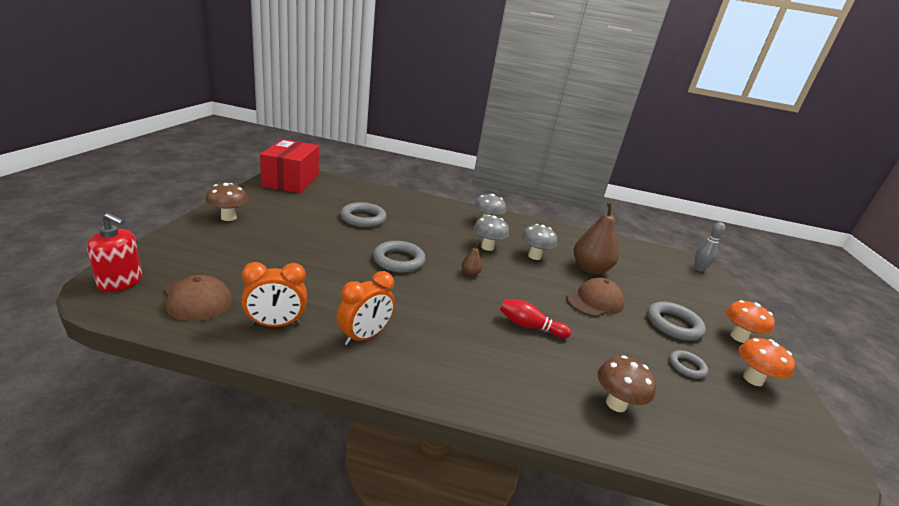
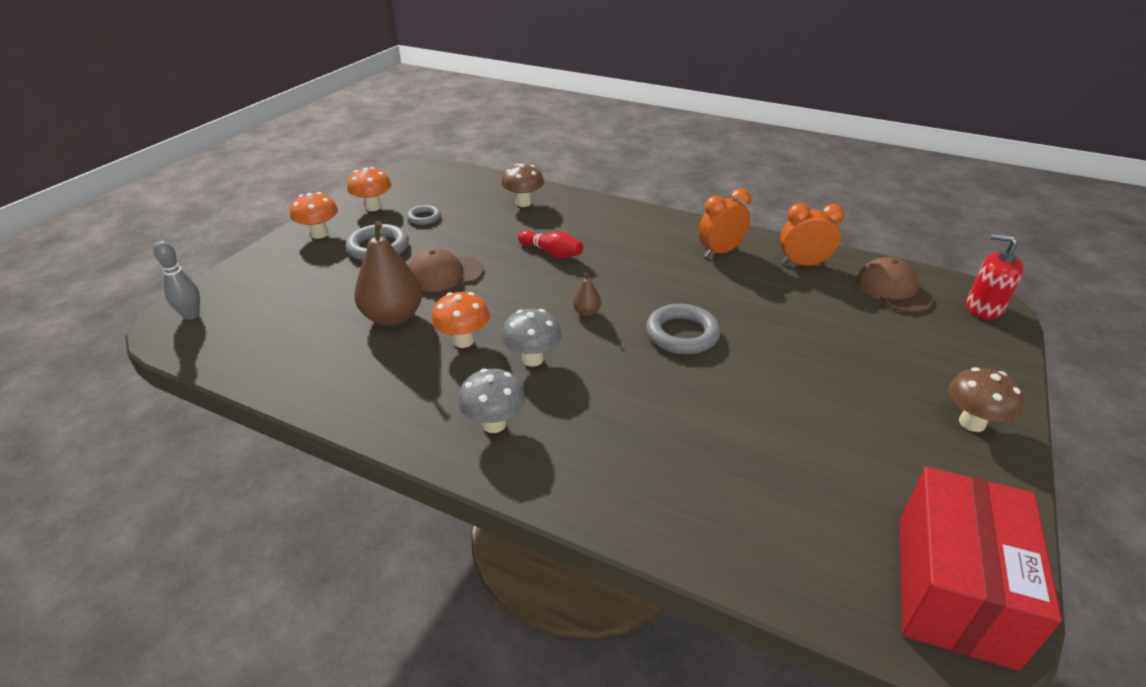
camera: 160 degrees left, 10 degrees up
(363, 218) = (743, 429): grey ring -> none
(534, 256) = (463, 341): grey mushroom -> orange mushroom

